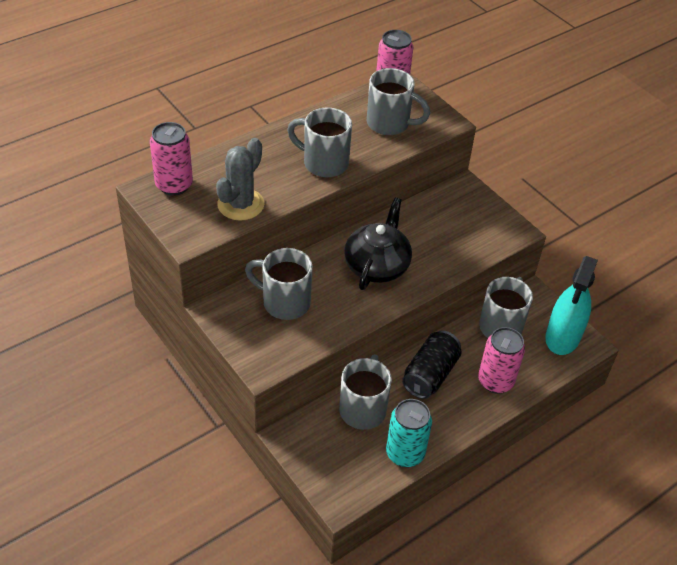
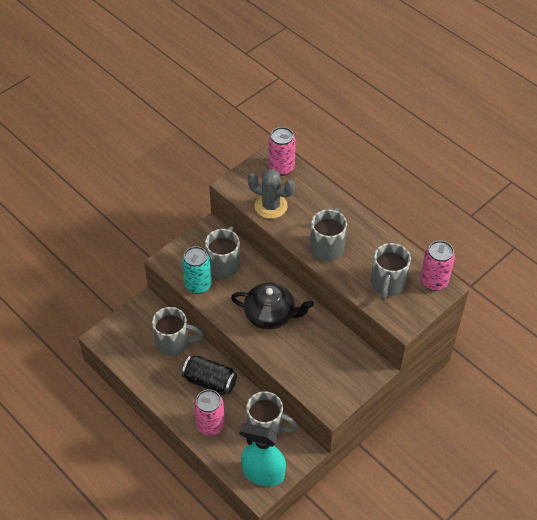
camera: 85 degrees right, 5 degrees up
(405, 453) = (140, 371): turquoise can -> turquoise can (198, 285)

